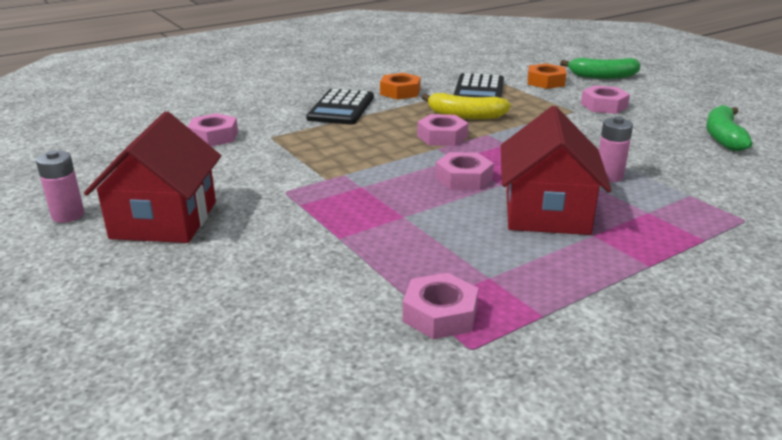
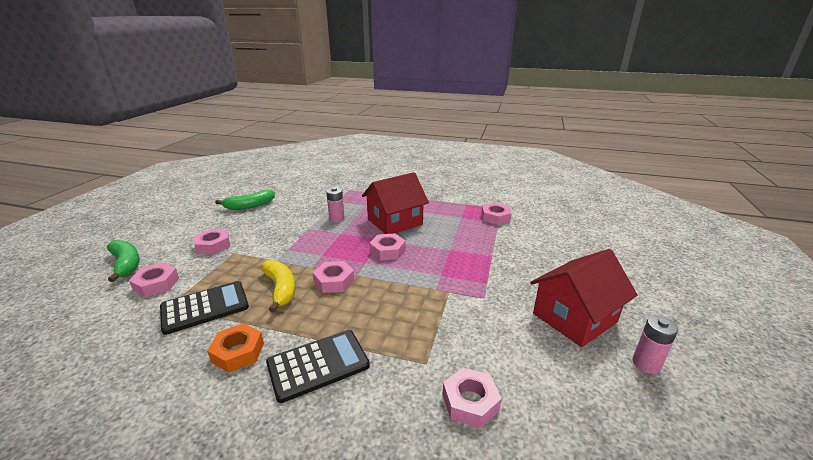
camera: 130 degrees left, 0 degrees up
(545, 82) = (156, 284): orange nut -> pink nut

